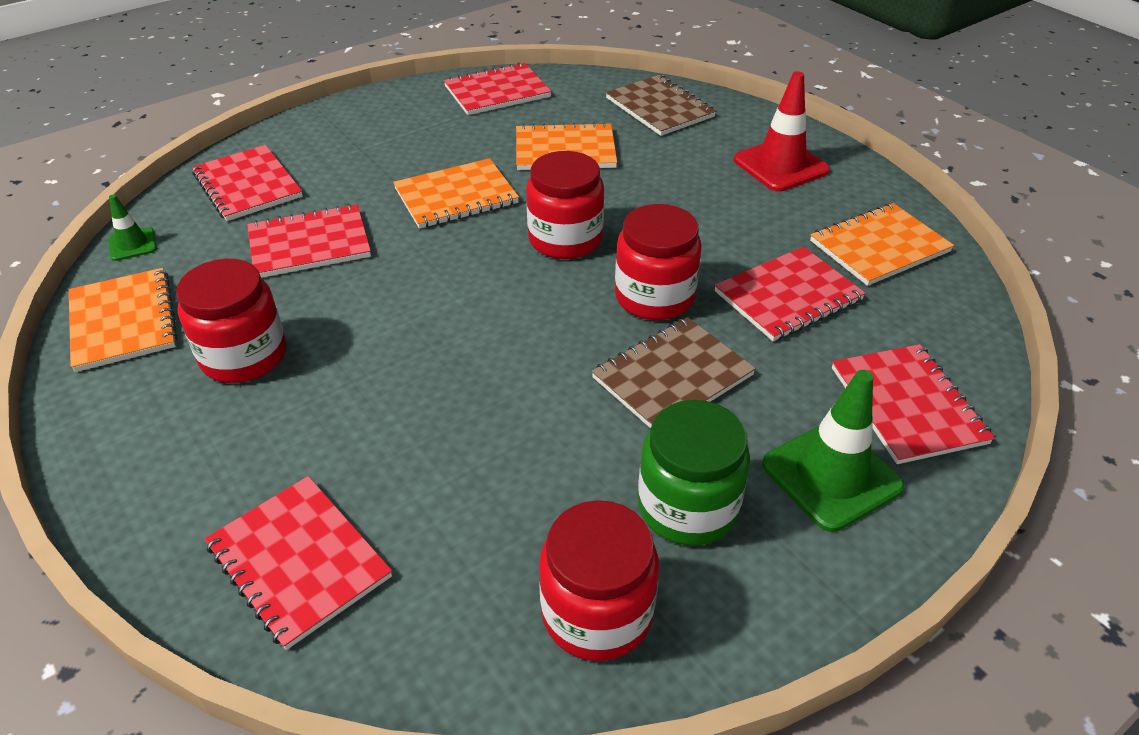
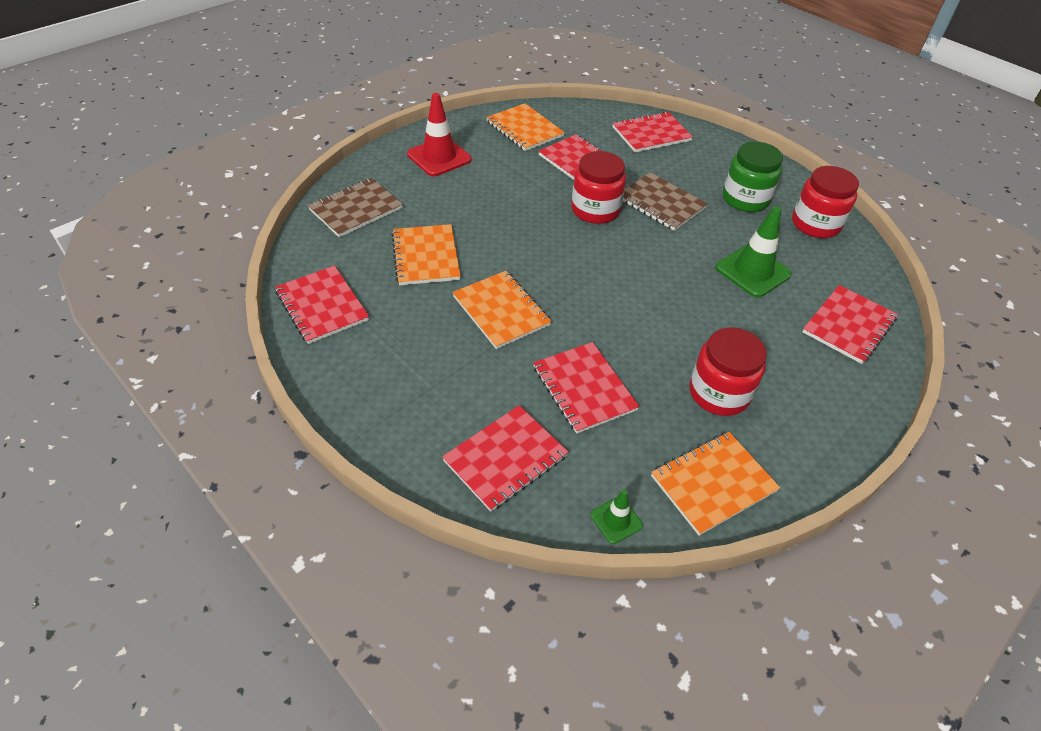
camera: 100 degrees left, 5 degrees up
(565, 239) = (545, 249): red jar -> none
(831, 475) = (706, 158): green traffic cone -> green traffic cone (752, 271)

